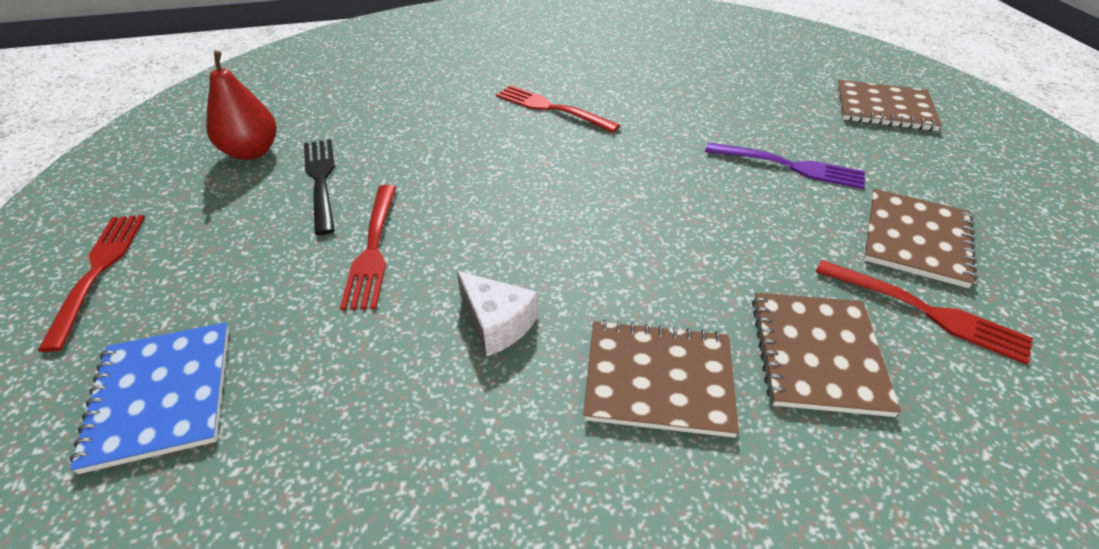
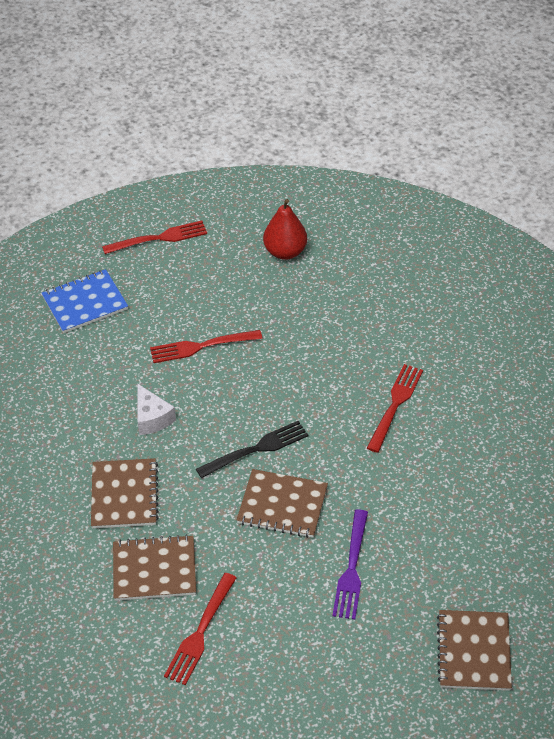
camera: 80 degrees right, 5 degrees up
(321, 180) = (262, 299): black fork -> black fork (256, 449)
(496, 323) = (152, 418): white cheese -> white cheese turned 60 degrees counterclockwise
(915, 239) = (275, 640): brown notebook -> brown notebook (282, 505)

